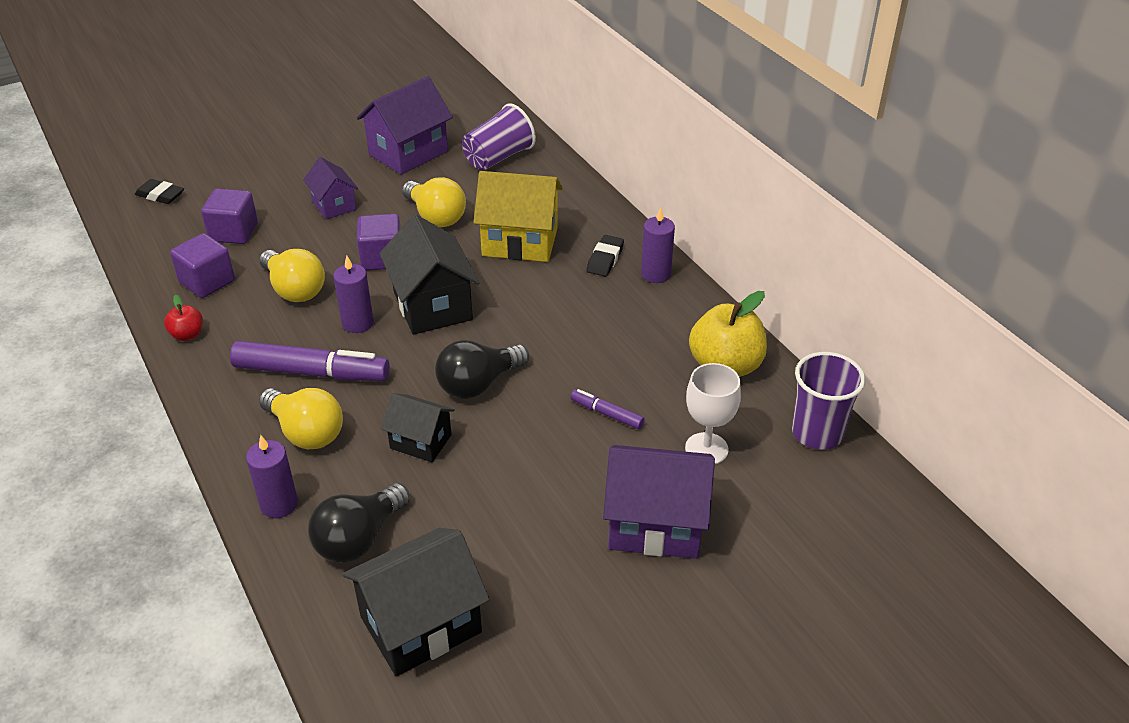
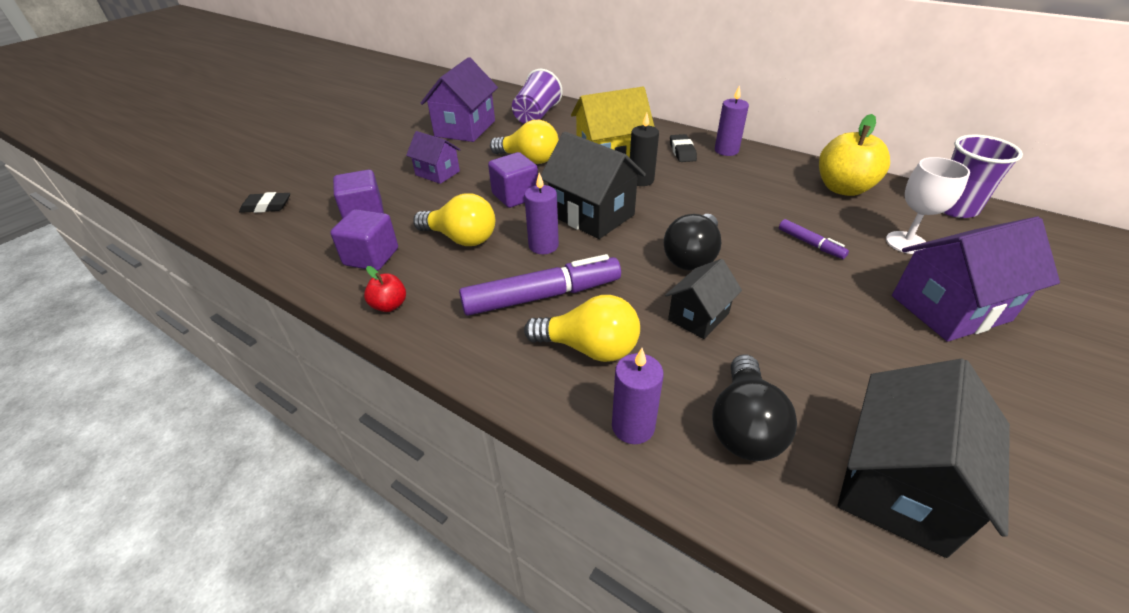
camera: 25 degrees left, 0 degrees up
(420, 442) = (698, 316): black house -> black house turned 45 degrees counterclockwise
(522, 281) = (641, 180): none -> black candle
(606, 414) = (810, 244): purple marker -> purple marker turned 135 degrees counterclockwise

